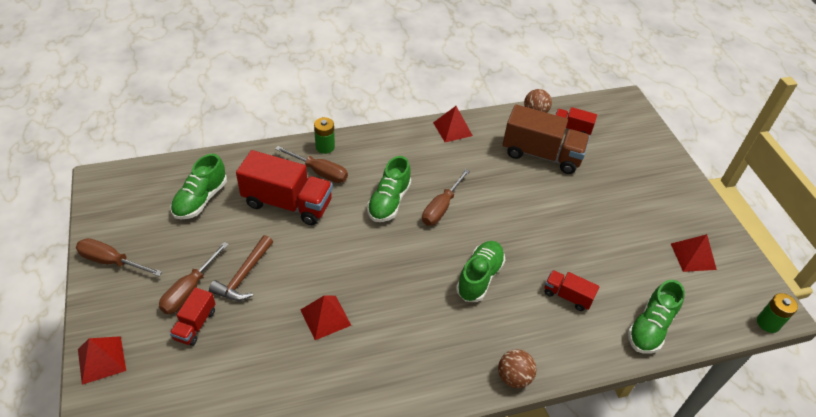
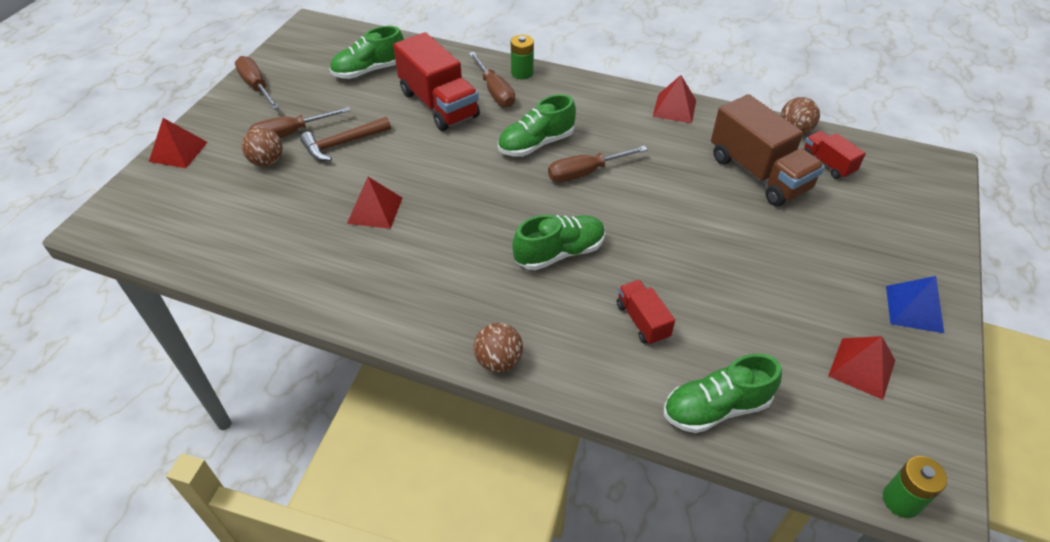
camera: 40 degrees right, 0 degrees up
(195, 324) = (267, 161): red truck -> brown ball
(686, 204) = (914, 309): none -> blue pyramid

